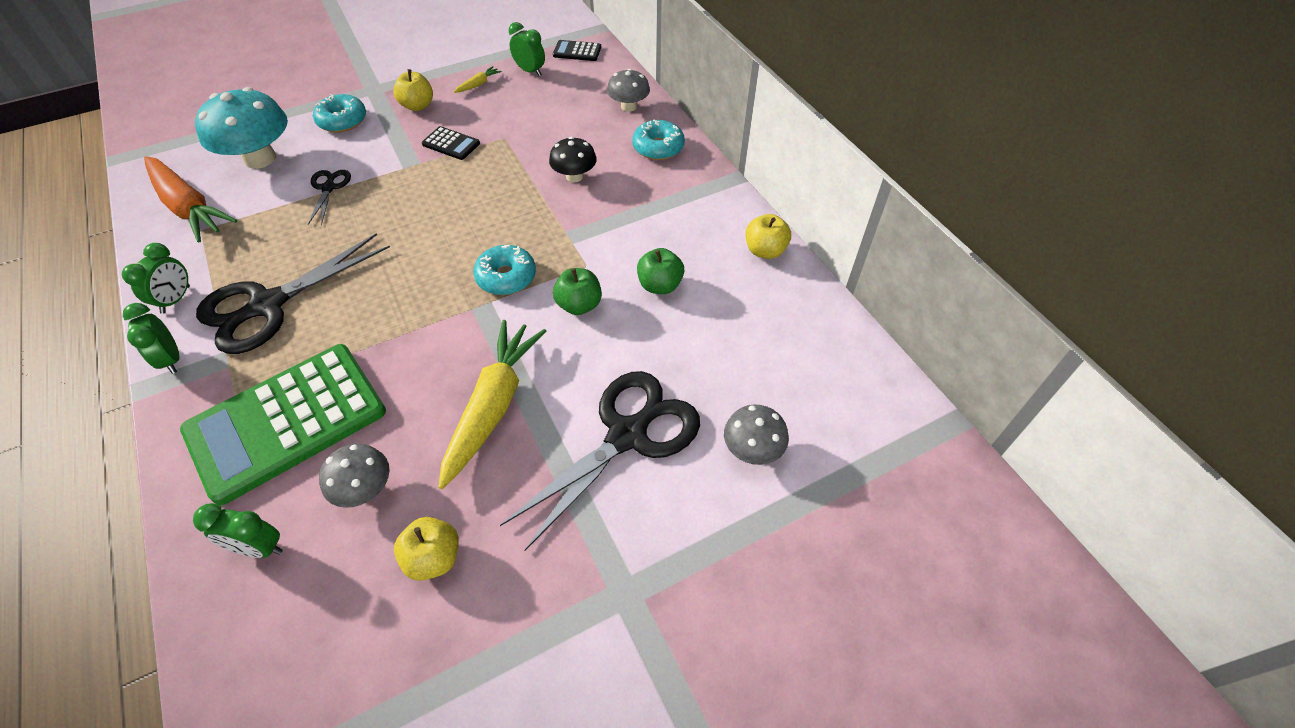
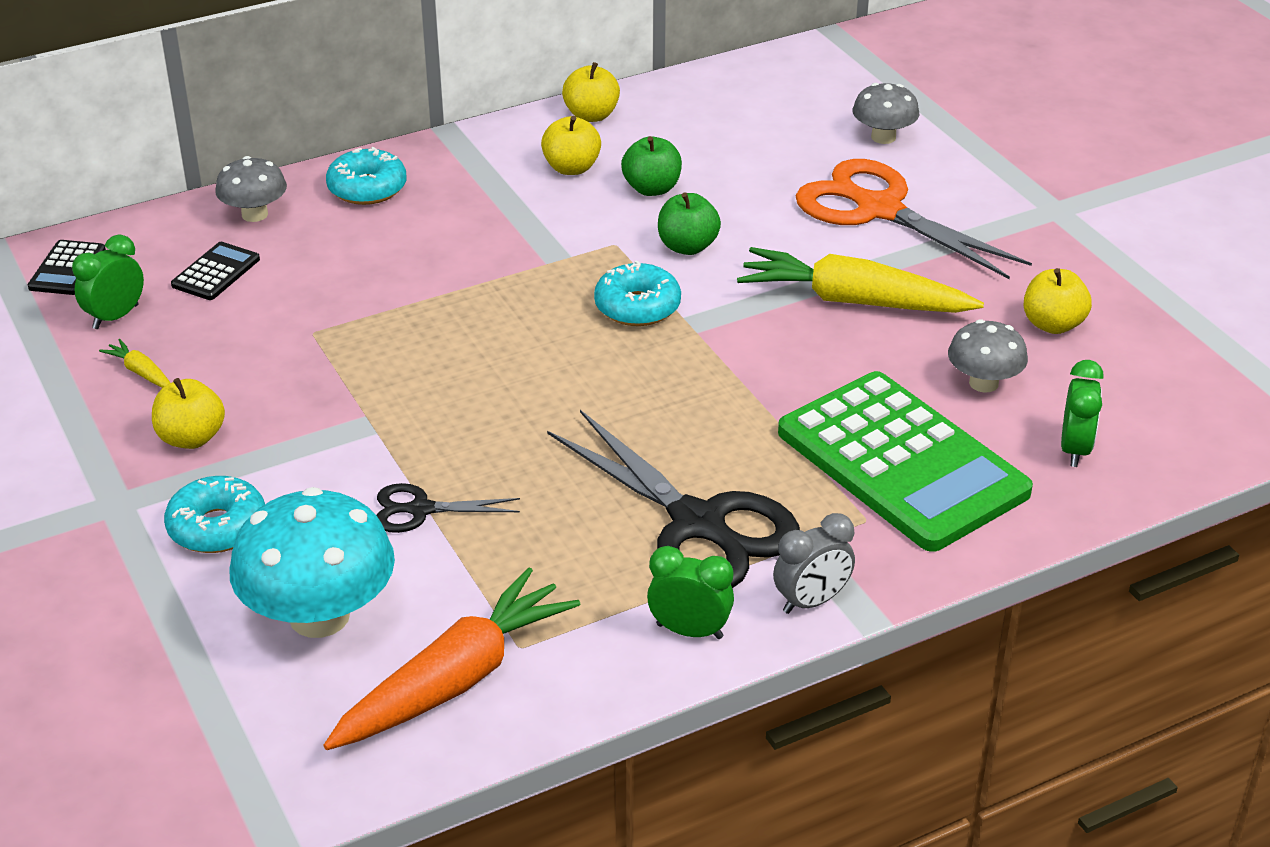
camera: 90 degrees left, 15 degrees down
(171, 359) = (811, 601): green clock -> grey clock
(451, 144) = (319, 386): black calculator -> black calculator (216, 272)
(574, 176) = (425, 259): black mushroom -> none
(627, 435) = (879, 210): black scissors -> orange scissors
(687, 241) = (571, 168): none -> yellow apple

